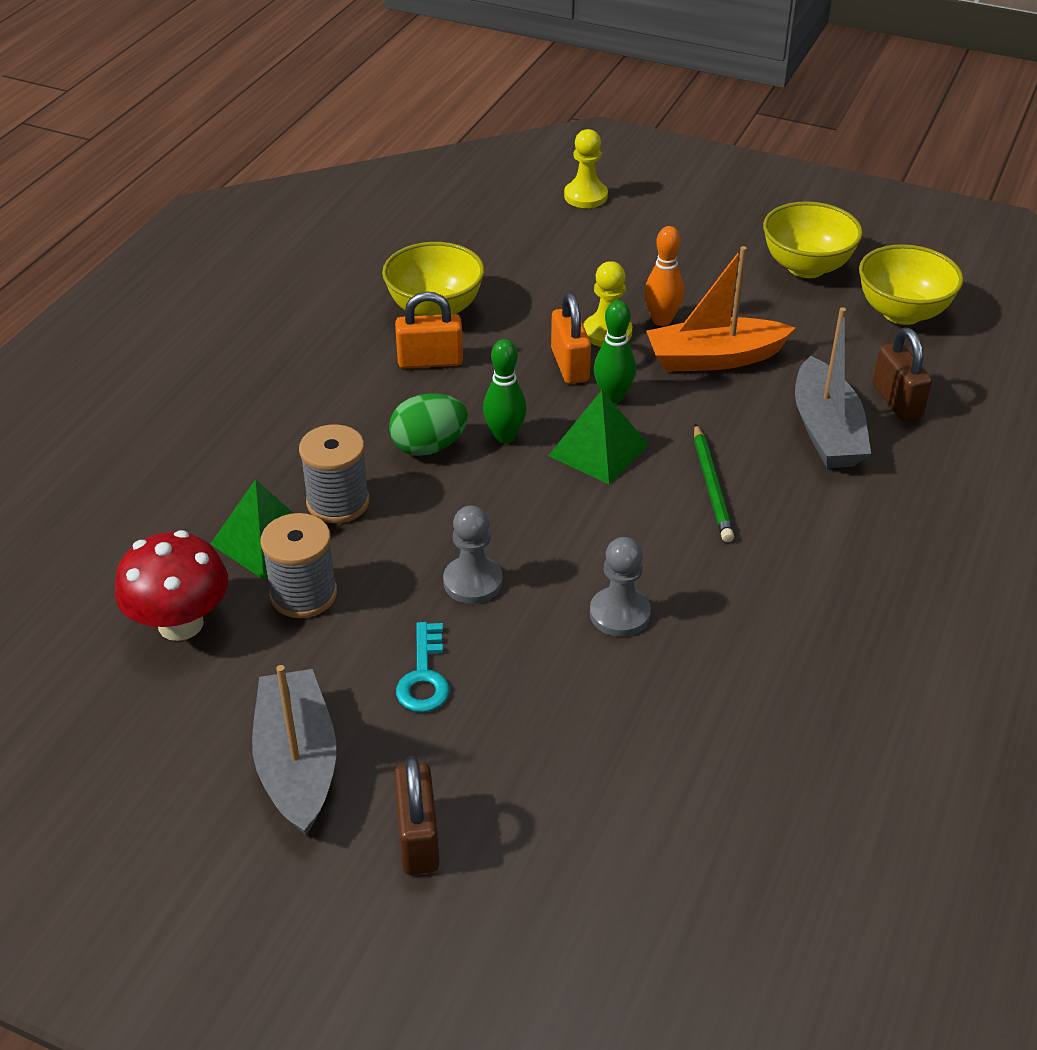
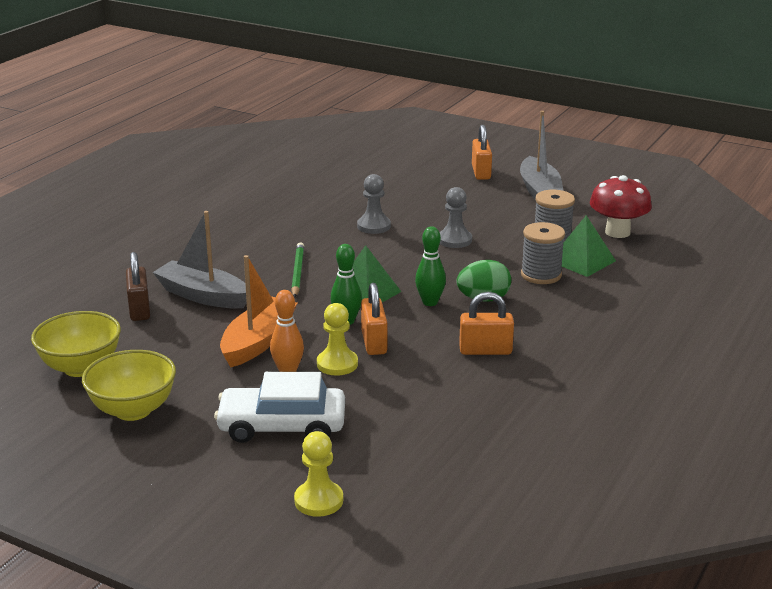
camera: 175 degrees left, 15 degrees down
(418, 838) = (481, 172): brown padlock -> orange padlock
(424, 676) = (481, 211): turquoise key -> none
(435, 309) = (483, 389): yellow bowl -> none
(643, 258) = (282, 426): none -> white car
(714, 358) = (258, 342): orange boat -> orange boat turned 60 degrees counterclockwise
(826, 430) = (203, 296): grey boat -> grey boat turned 60 degrees counterclockwise

